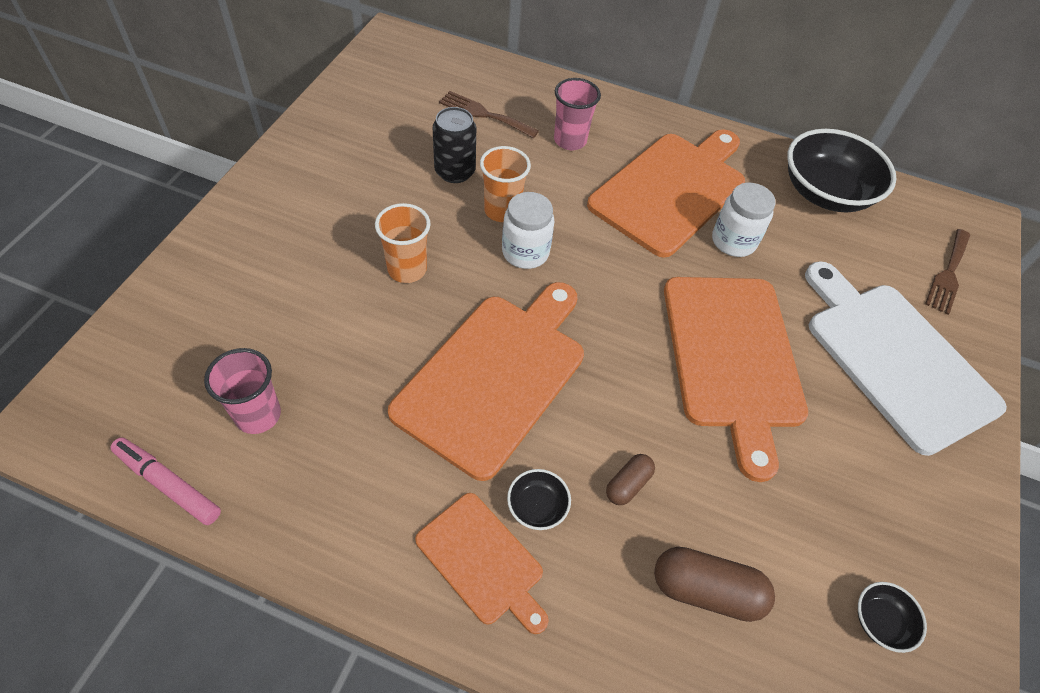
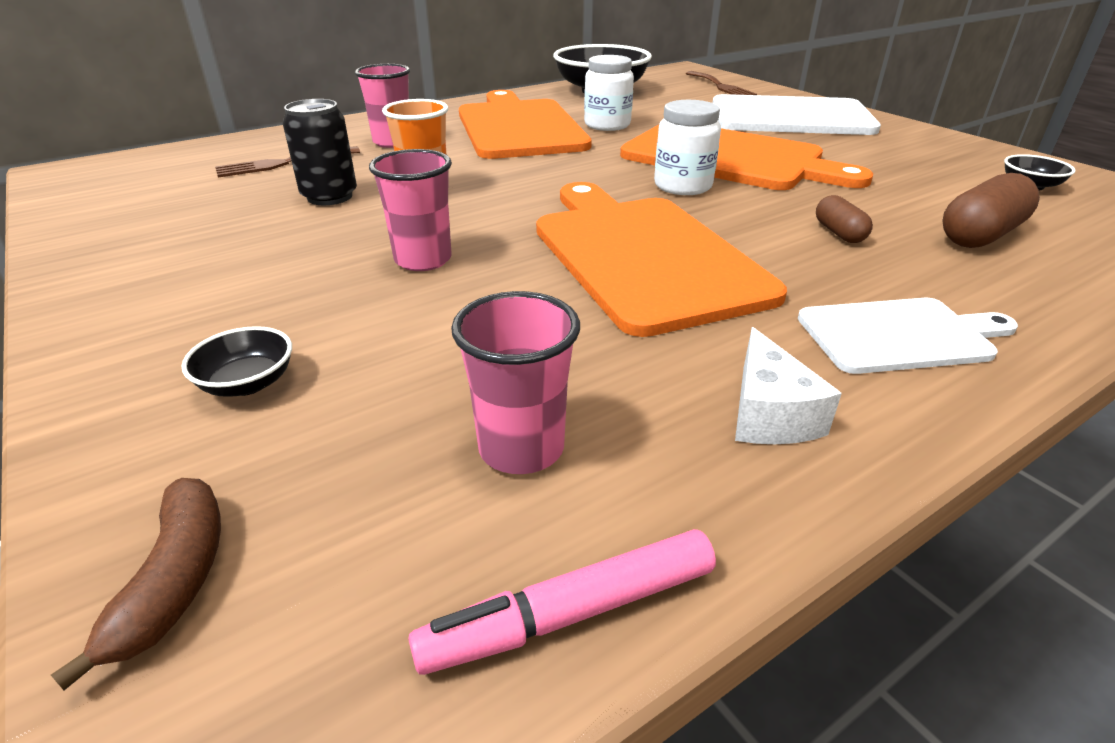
camera: 50 degrees left, 20 degrees down
(126, 349) = (175, 580): none -> brown banana
(347, 512) = (769, 414): none -> white cheese
(407, 269) = (423, 260): orange cup -> pink cup
(483, 561) = (900, 335): orange cutting board -> white cutting board
(525, 252) = (497, 196): white jar -> white jar (682, 186)
(537, 507) = (840, 283): black bowl -> black bowl (248, 383)

